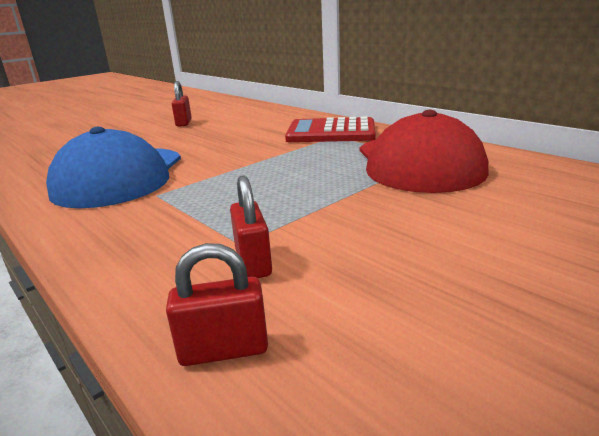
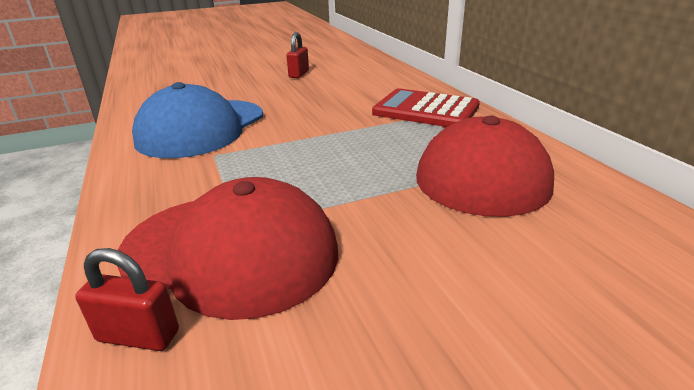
camera: 20 degrees right, 5 degrees up
(253, 262) = (230, 251): red padlock -> red cap

